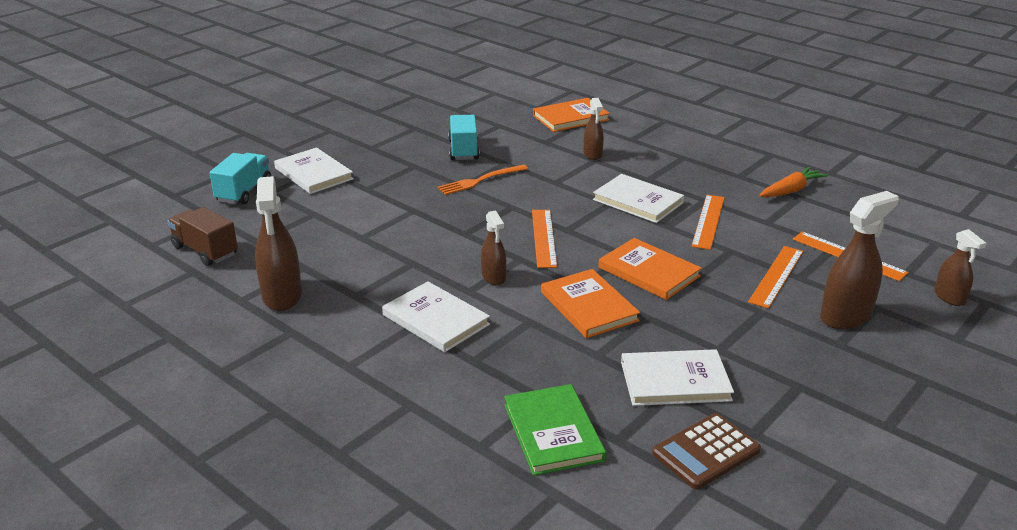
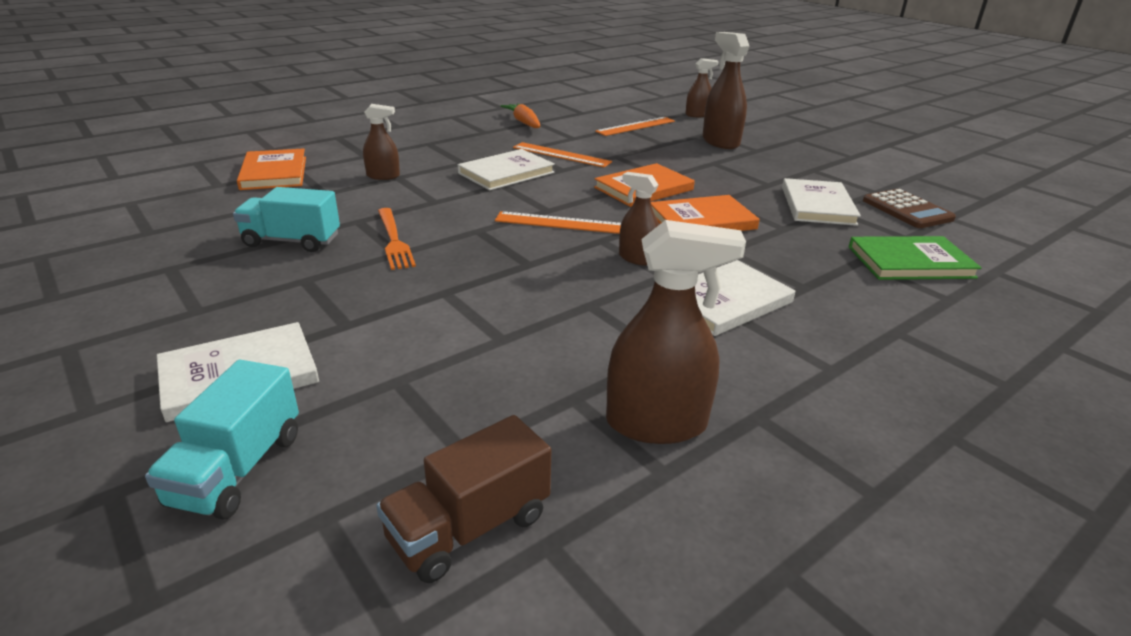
camera: 80 degrees left, 0 degrees up
(244, 192) = (237, 469): turquoise truck -> turquoise truck turned 105 degrees counterclockwise
(493, 277) = (637, 258): brown spray bottle -> brown spray bottle turned 135 degrees counterclockwise
(777, 276) = (661, 150): orange ruler -> none

